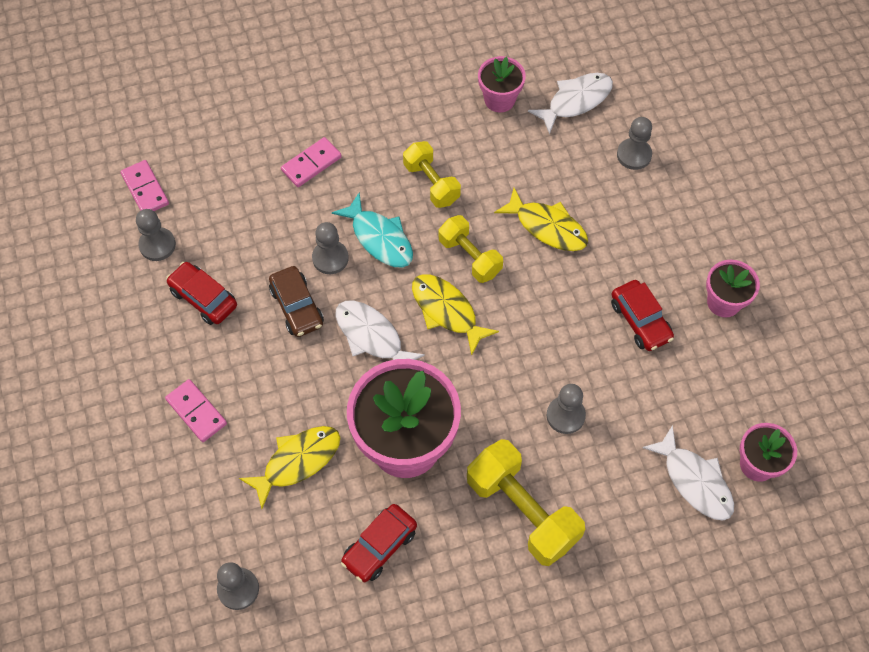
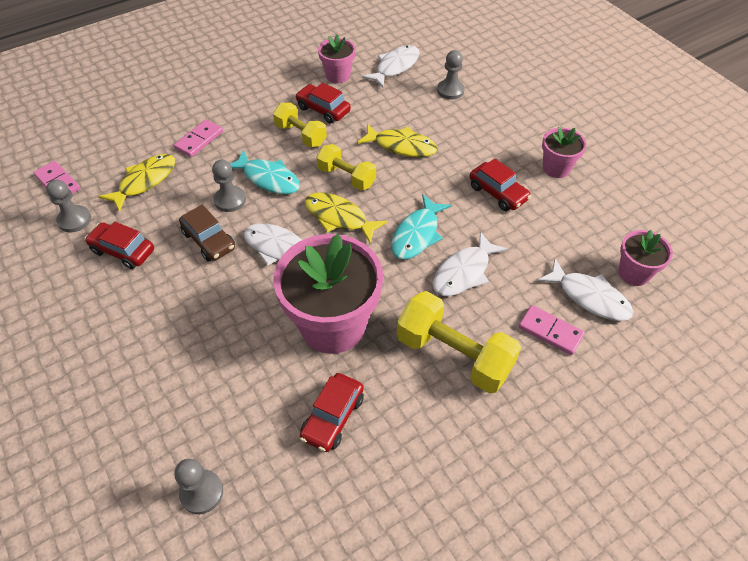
camera: 15 degrees left, 10 degrees down
(196, 412) = (131, 342): pink domino -> pink domino (550, 331)
(298, 462) = (237, 362): yellow fish -> yellow fish (145, 181)
(468, 150) = (323, 110): none -> red car
(528, 354) = (417, 234): none -> turquoise fish
(565, 415) = (464, 272): grey pawn -> white fish

